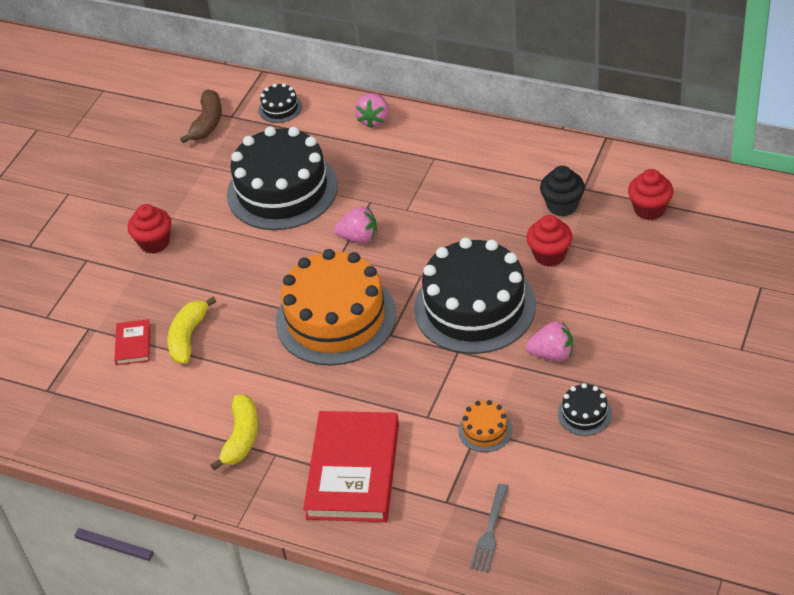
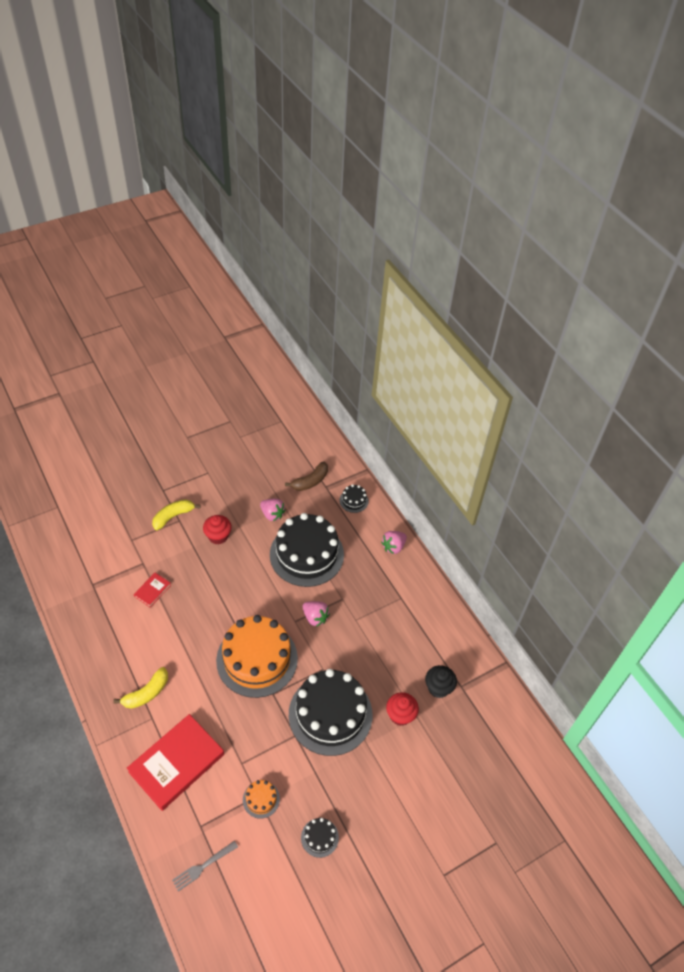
camera: 30 degrees right, 5 degrees up
(188, 337) = (180, 608): yellow banana -> yellow banana (173, 516)
(552, 354) = (340, 782): pink strawberry -> pink strawberry (272, 514)
(649, 209) = (484, 732): red cupcake -> none

